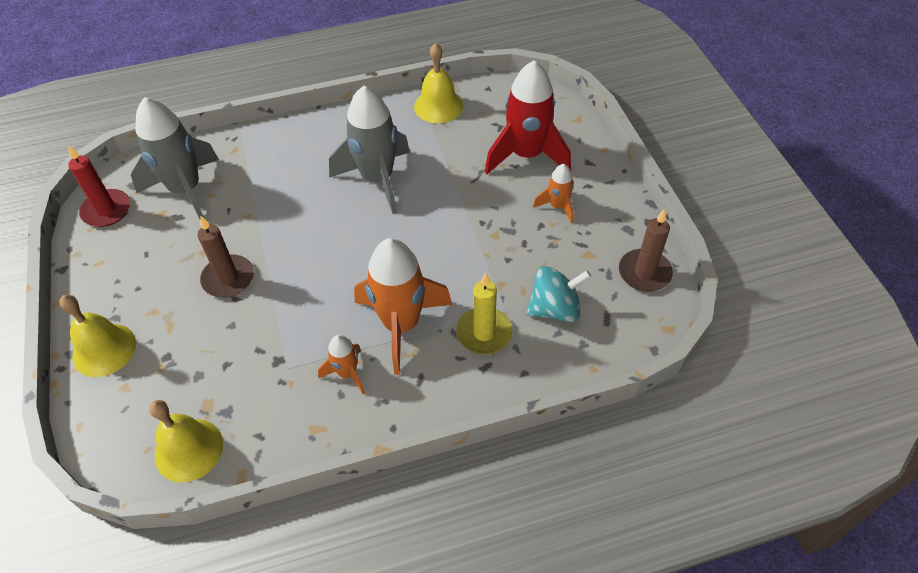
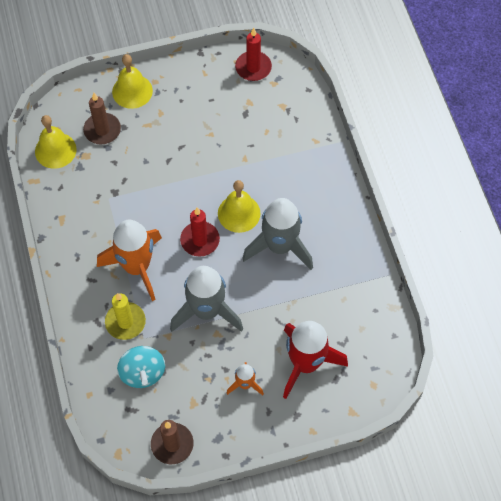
camera: 90 degrees right, 10 degrees up
(186, 190) = (272, 114): grey rocket -> grey rocket (206, 311)
(228, 278) = (185, 154): brown candle -> brown candle (102, 130)
(347, 373) = (100, 235): orange rocket -> none
(364, 257) = (200, 240): none -> red candle
(438, 106) = (369, 293): yellow bell -> yellow bell (239, 213)

